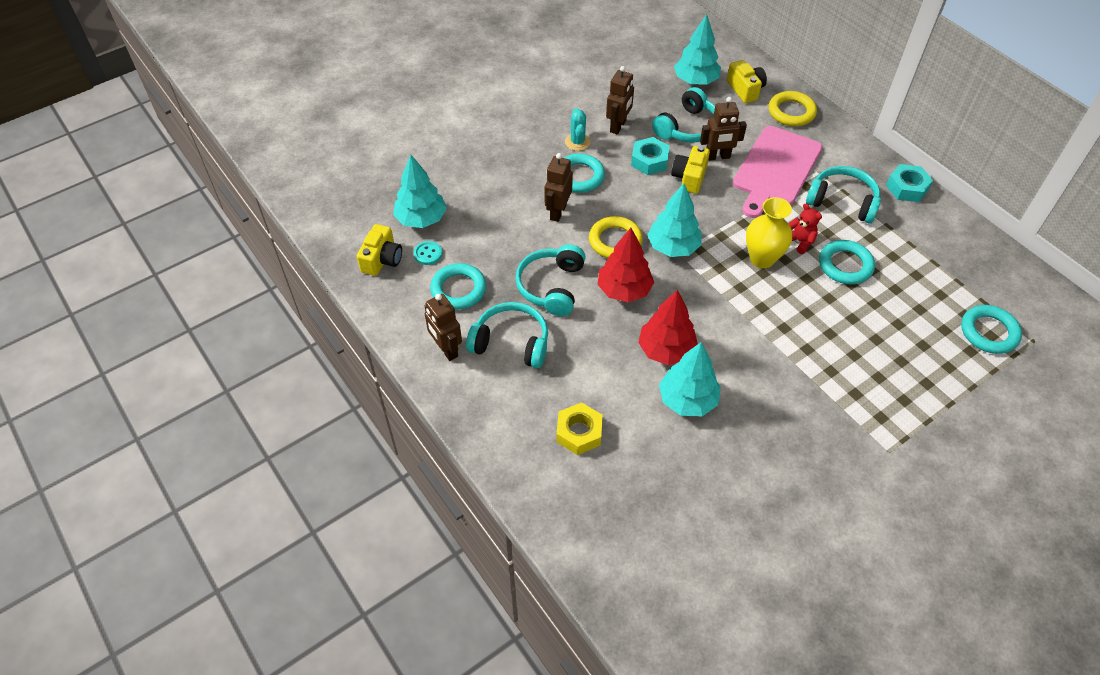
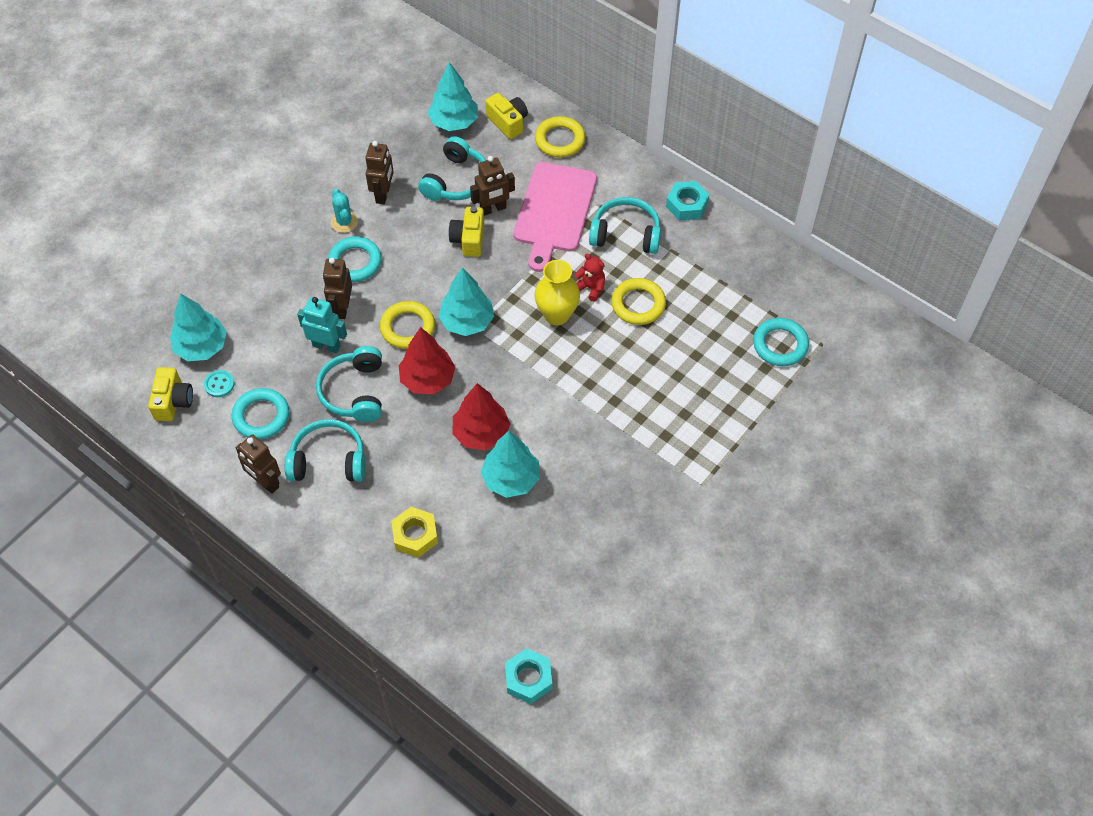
camera: 15 degrees left, 5 degrees up
(535, 241) = (326, 346): none -> turquoise robot
(649, 160) = (424, 228): turquoise nut -> turquoise nut (528, 678)
(845, 265) = (638, 304): turquoise ring -> yellow ring

